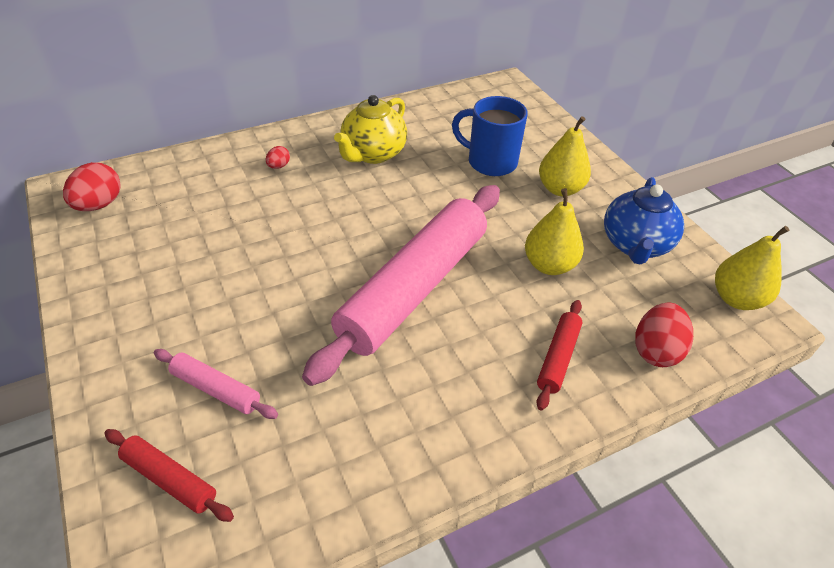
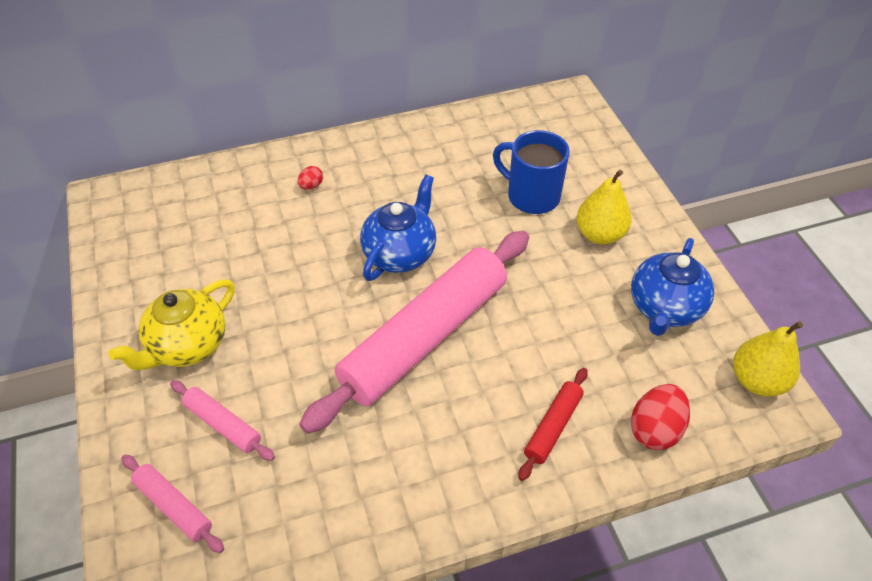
camera: 10 degrees right, 5 degrees up
(99, 205) = (134, 218): red egg -> none
(170, 479) = (174, 506): red rolling pin -> pink rolling pin
(373, 153) = (410, 177): yellow teapot -> yellow teapot (188, 345)
(376, 217) = (400, 253): none -> blue teapot
(549, 265) = (567, 323): yellow pear -> none

